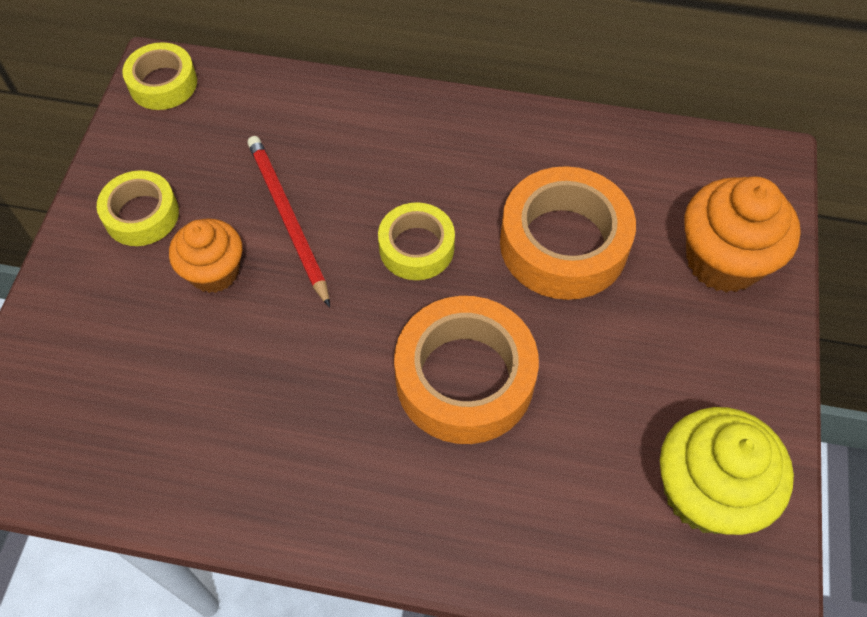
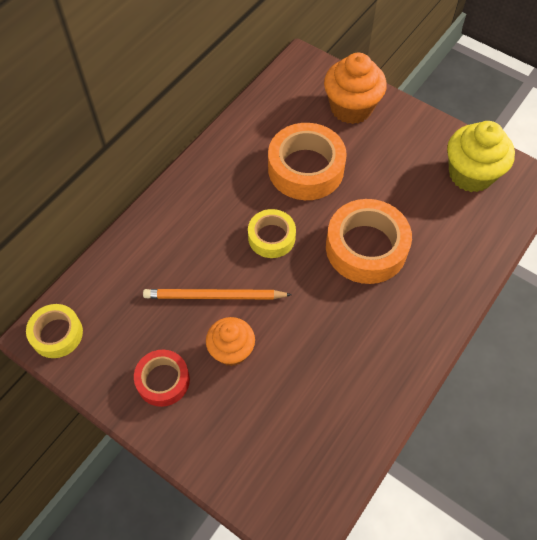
camera: 65 degrees left, 0 degrees up
(141, 215) = (163, 380): yellow tape -> red tape
(288, 218) = (214, 296): red pencil -> orange pencil

